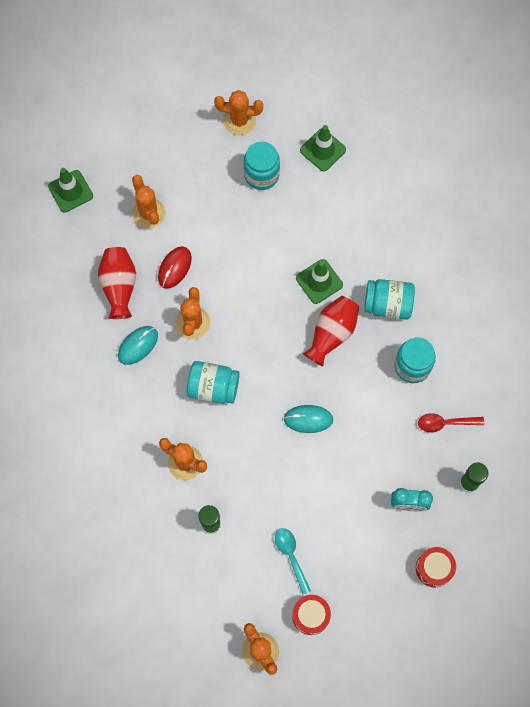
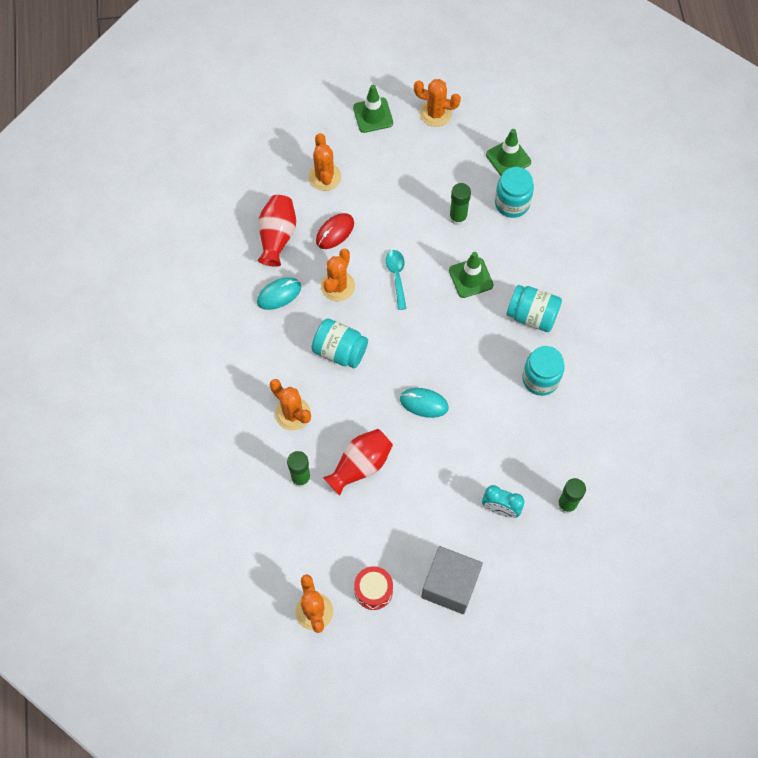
camera: 15 degrees right, 5 degrees down
(70, 191) = (257, 140): green traffic cone -> green traffic cone (373, 115)
(261, 175) = (442, 167): turquoise jar -> turquoise jar (512, 203)
(290, 223) = (458, 217): none -> green glue stick
(291, 556) = (370, 528): turquoise spoon -> turquoise spoon (396, 276)
(332, 333) = (469, 329): red vase -> red vase (360, 465)
(381, 591) = (450, 585): none -> grey cube
(434, 568) = (509, 577): red drum -> none
(445, 423) = (558, 441): red spoon -> none

